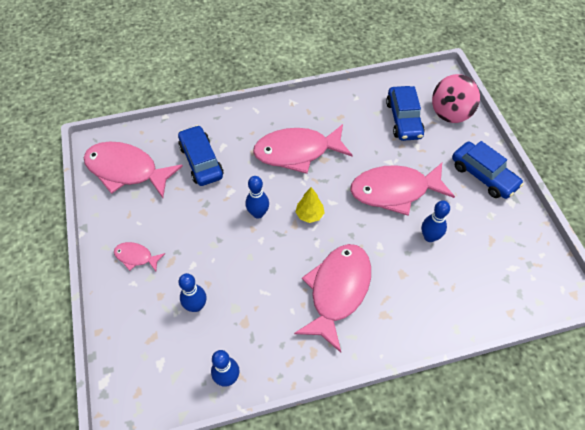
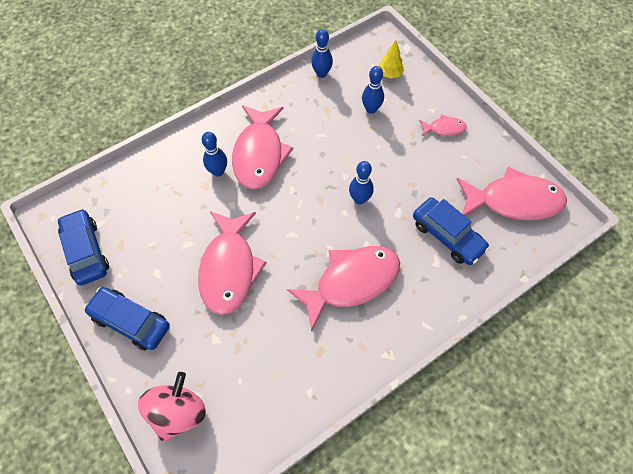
camera: 160 degrees right, 5 degrees up
(309, 215) = (309, 214): yellow tree -> yellow tree (390, 74)
(395, 191) = (229, 268): pink fish -> pink fish turned 120 degrees clockwise
(403, 119) = (239, 376): blue car -> blue car (86, 251)
(429, 237) = (184, 228): blue bowling pin -> blue bowling pin (218, 171)

